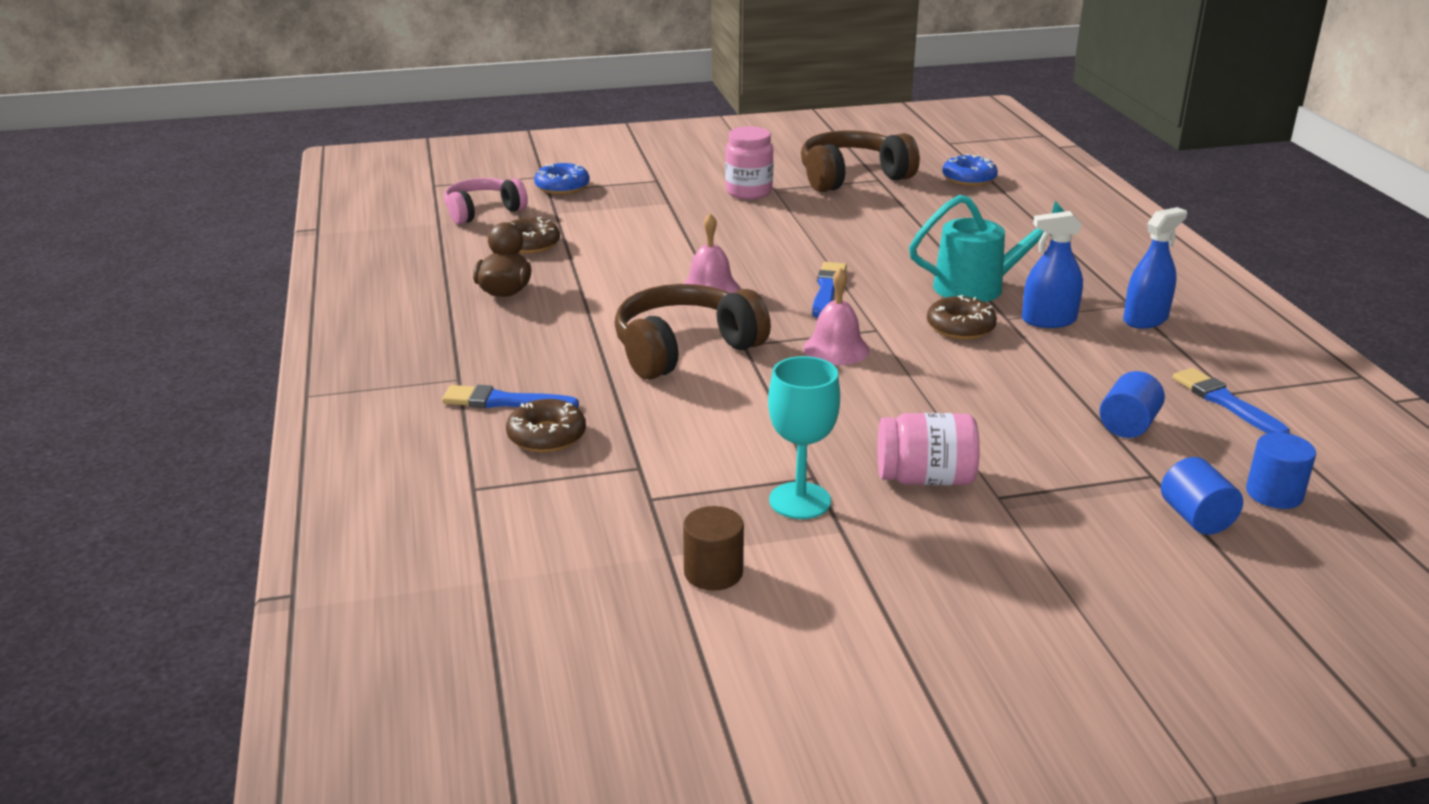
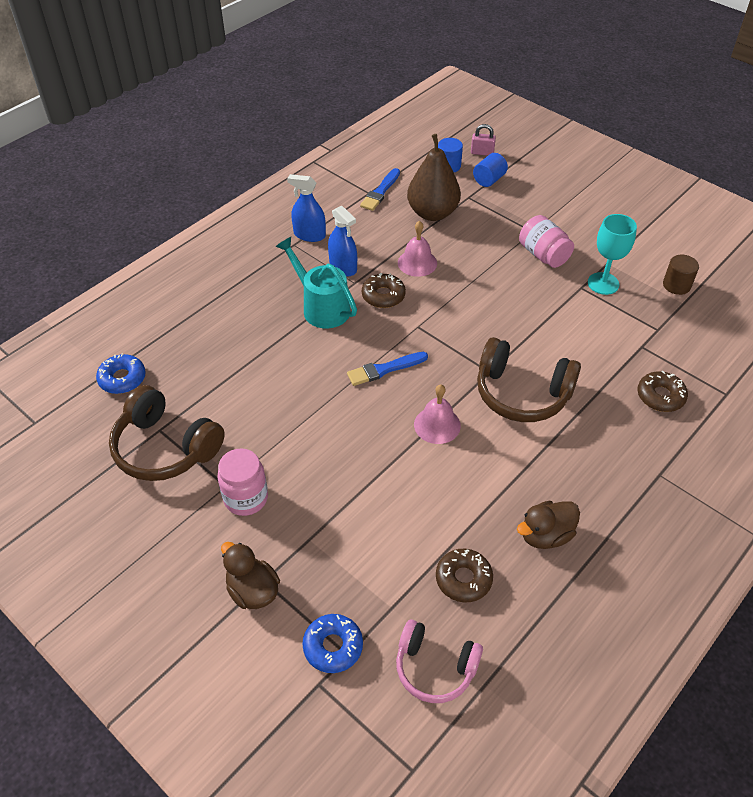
camera: 125 degrees left, 20 degrees up
(504, 401) = (655, 436): blue brush -> none
(654, 175) = (253, 591): none -> brown duck
(836, 349) = (457, 332): pink bell -> pink bell (417, 263)
(1128, 425) = (432, 213): blue cylinder -> brown pear
(1306, 550) = (482, 152): none -> pink padlock

